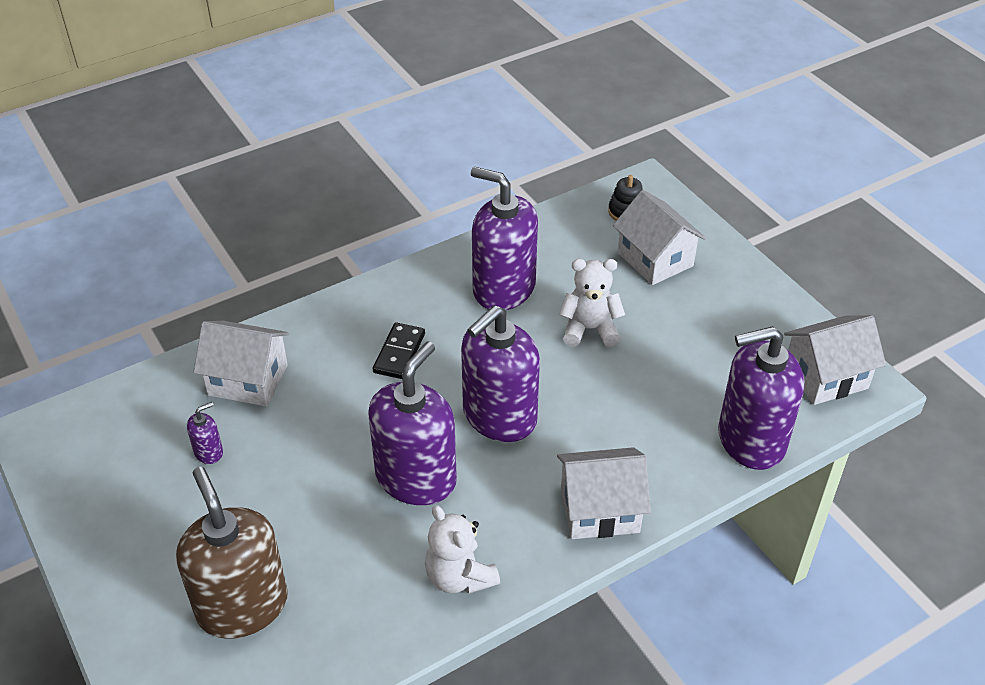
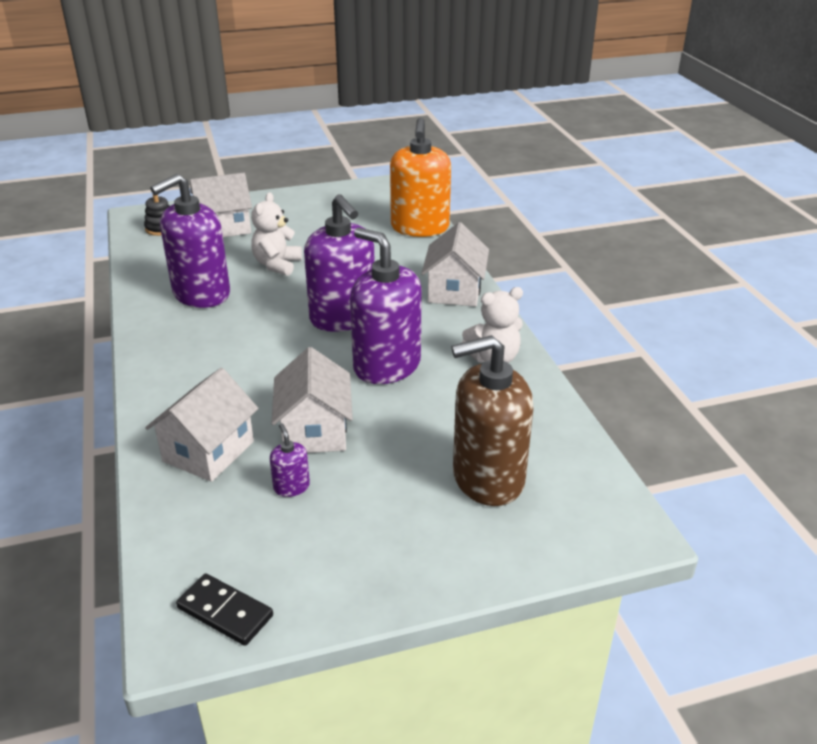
camera: 75 degrees left, 10 degrees down
(399, 353) = (238, 356): black domino -> black domino (225, 612)
(751, 440) = (420, 228): purple soap dispenser -> orange soap dispenser
(826, 376) = (380, 194): white house -> white house (315, 431)

